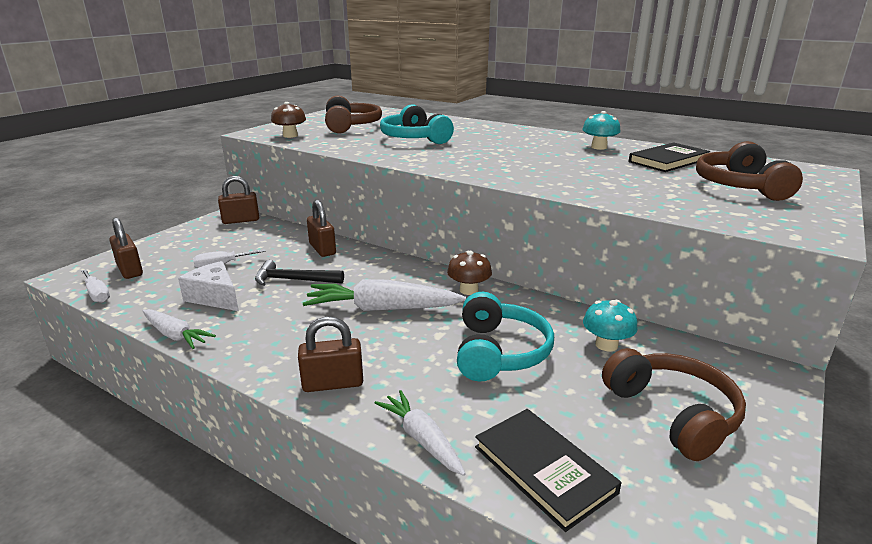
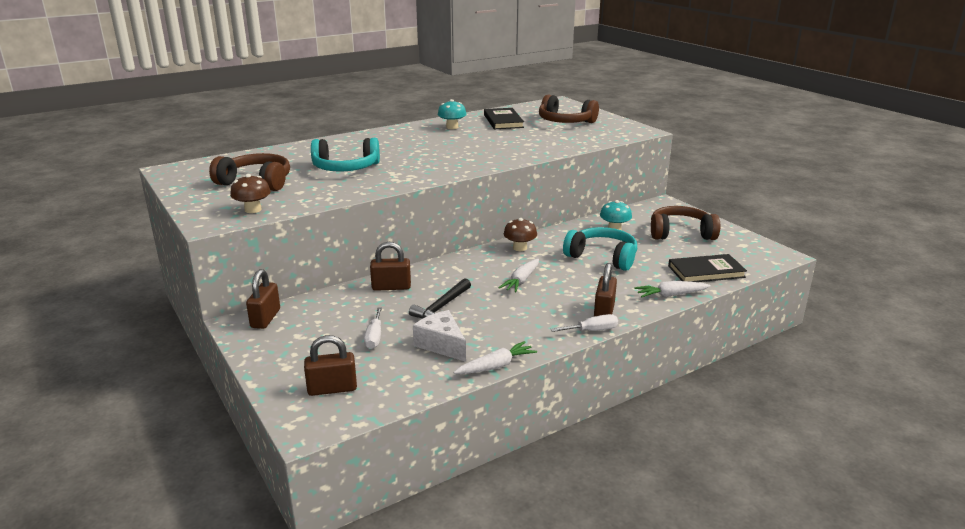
camera: 65 degrees left, 0 degrees up
(97, 294) = (375, 407): white screwdriver -> white screwdriver (592, 330)
(215, 297) = (441, 345): white cheese -> white cheese turned 75 degrees clockwise
(382, 309) = (521, 281): white carrot -> white carrot, size x0.60

